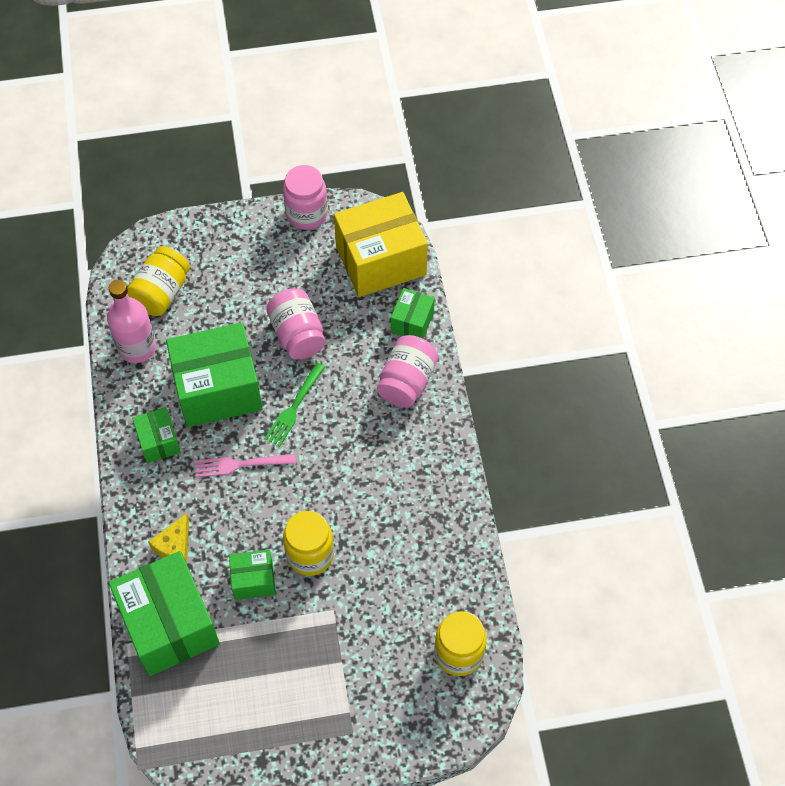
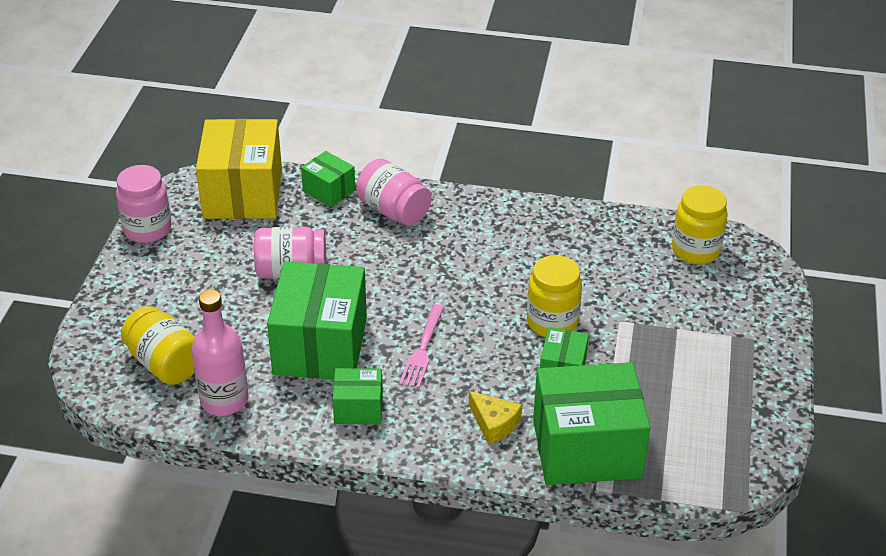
camera: 70 degrees left, 20 degrees down
(294, 407) = (377, 293): green fork -> none

